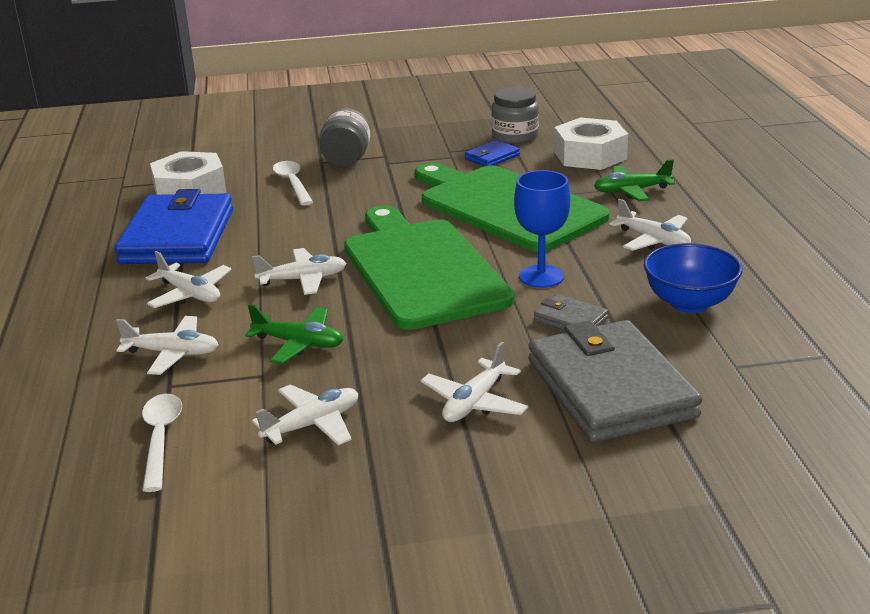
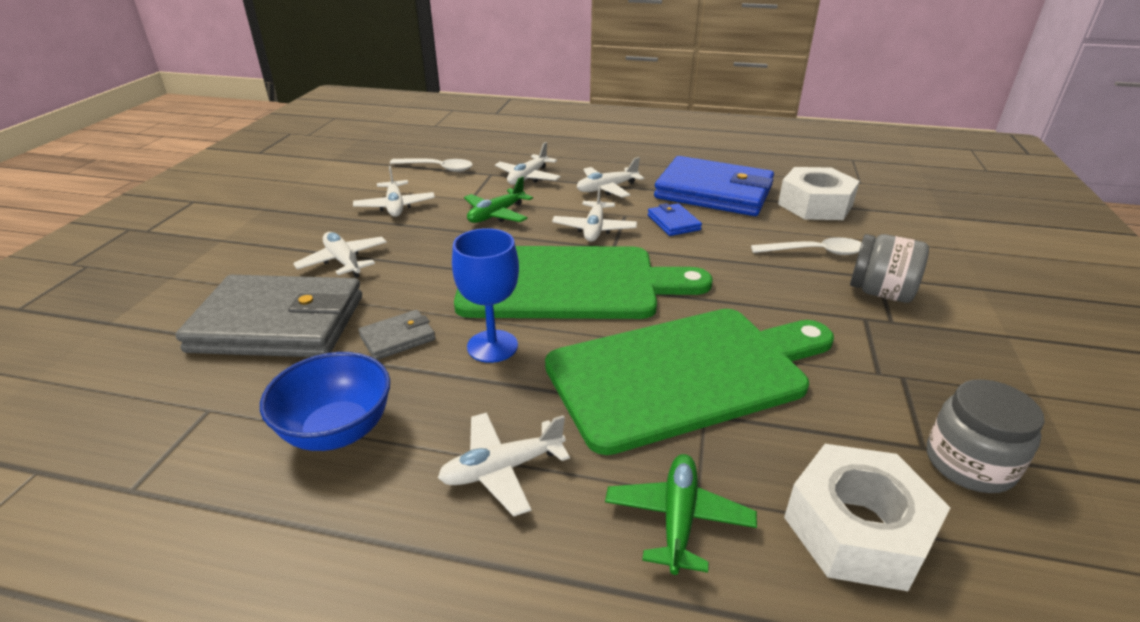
camera: 110 degrees right, 5 degrees up
(492, 157) = (869, 410): blue wallet -> blue wallet (673, 222)

